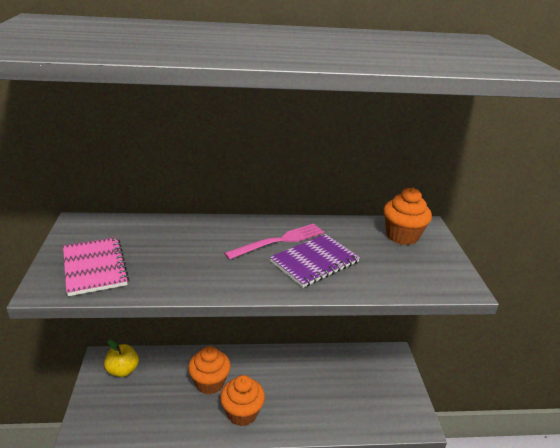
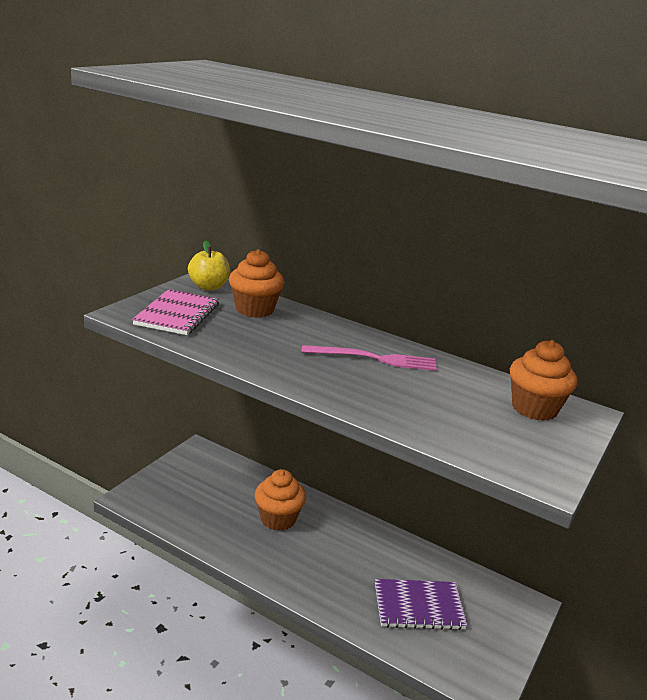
camera: 35 degrees right, 5 degrees down
(123, 370) = (207, 467): yellow apple -> yellow apple (208, 287)
(242, 413) = (285, 561): orange cupcake -> orange cupcake (254, 309)
(314, 262) = (389, 388): purple notebook -> purple notebook (418, 606)

